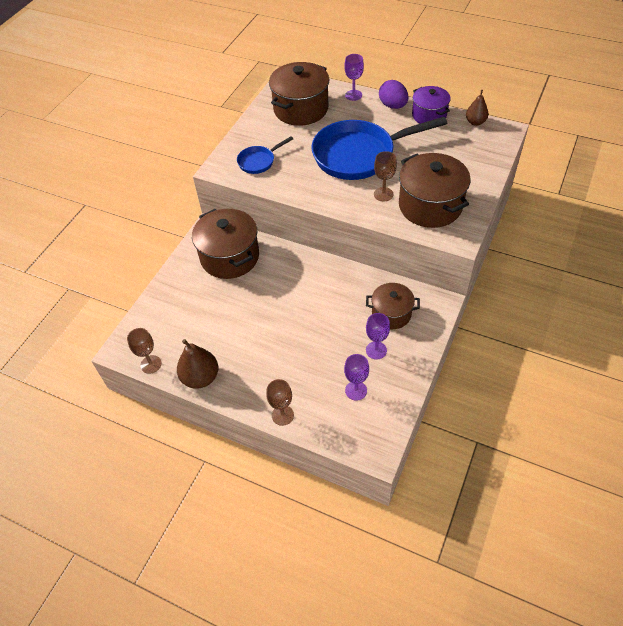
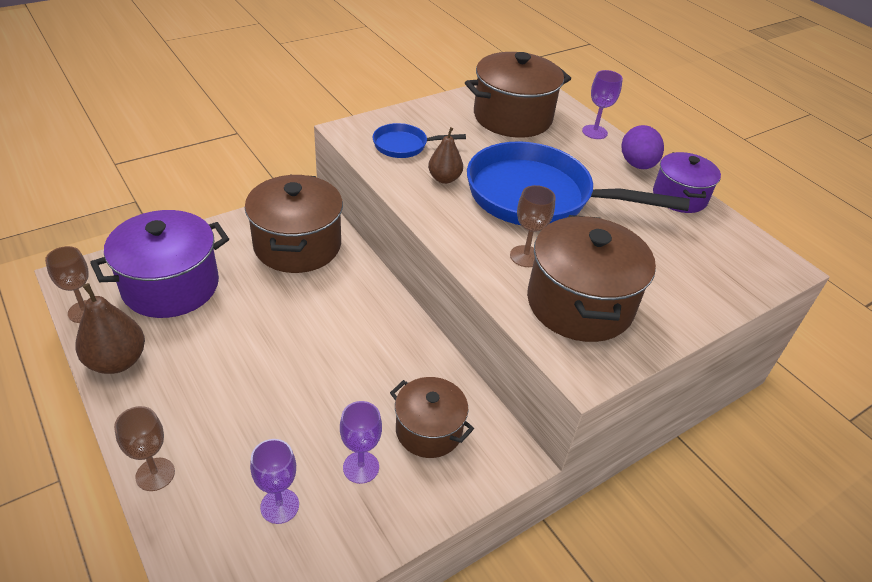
camera: 25 degrees right, 10 degrees down
(183, 321) = (171, 286): none -> purple pot
(475, 122) = (743, 235): brown pear -> brown pear (444, 179)

